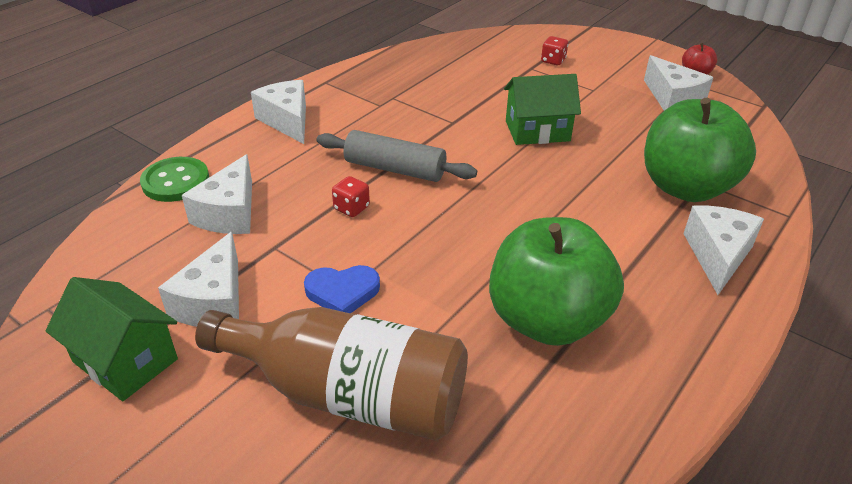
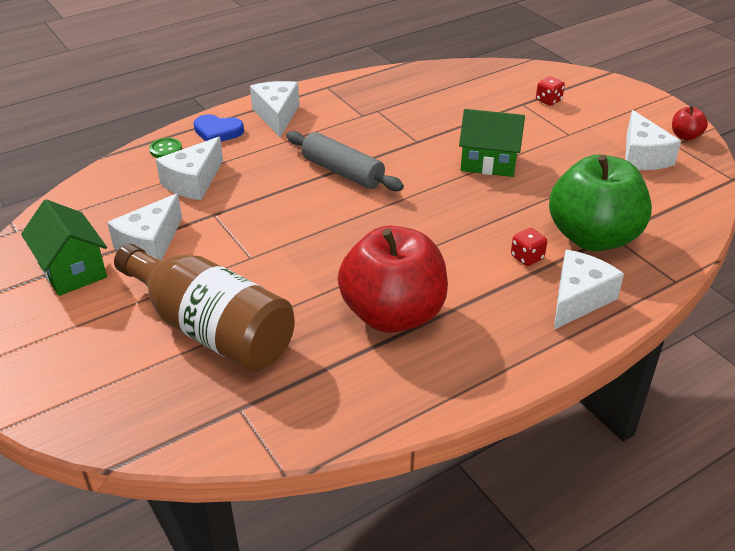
camera: 20 degrees right, 0 degrees up
(175, 181) = (165, 149): green button -> green button, size x0.59
(342, 292) = (246, 258): blue heart -> blue heart (217, 132)
(351, 208) = (289, 197): red dice -> red dice (527, 257)
(547, 320) = (393, 314): green apple -> red apple

